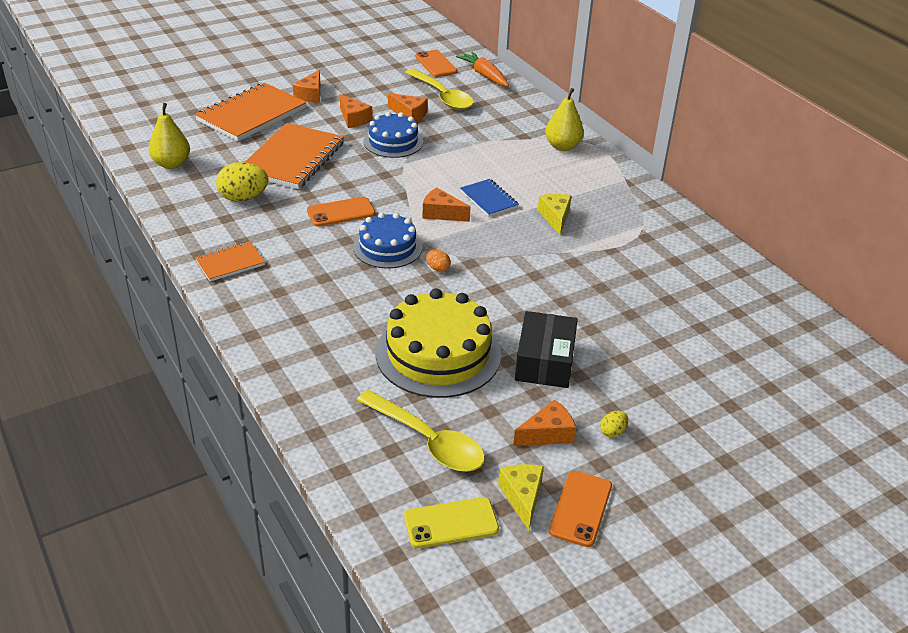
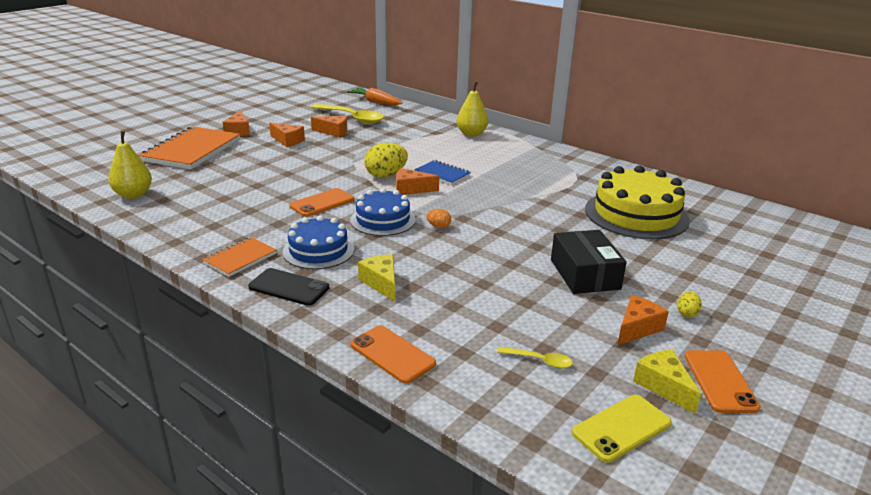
camera: 20 degrees left, 10 degrees down
(243, 198) = (222, 208): yellow egg -> yellow egg (386, 175)
(255, 306) = (289, 287): none -> black phone
(293, 159) = (251, 174): orange notebook -> none
(393, 142) = (333, 150): blue cake -> blue cake (318, 250)
(428, 441) = (540, 361): yellow spoon -> yellow spoon, size x0.46
(435, 64) = (331, 100): orange phone -> orange phone (392, 354)
(438, 353) = (490, 288): yellow cake -> yellow cake (636, 214)
(555, 218) = (505, 177): yellow cheese -> yellow cheese (381, 283)

